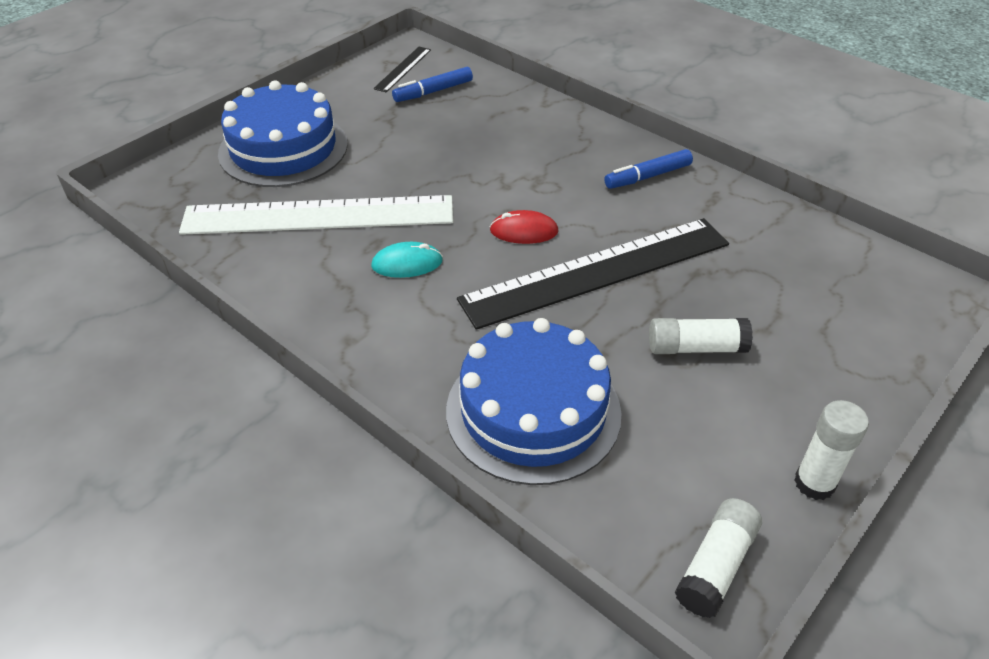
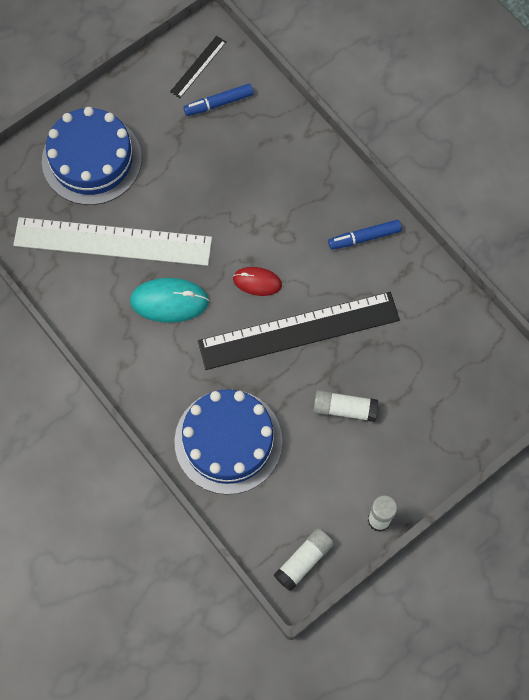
camera: 10 degrees right, 25 degrees up
(407, 263) = (169, 301): turquoise mouse -> turquoise mouse, size x1.58

